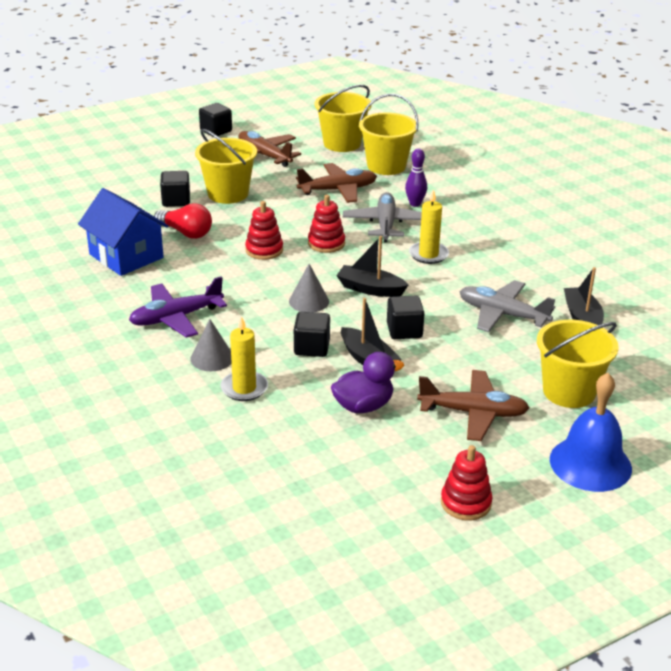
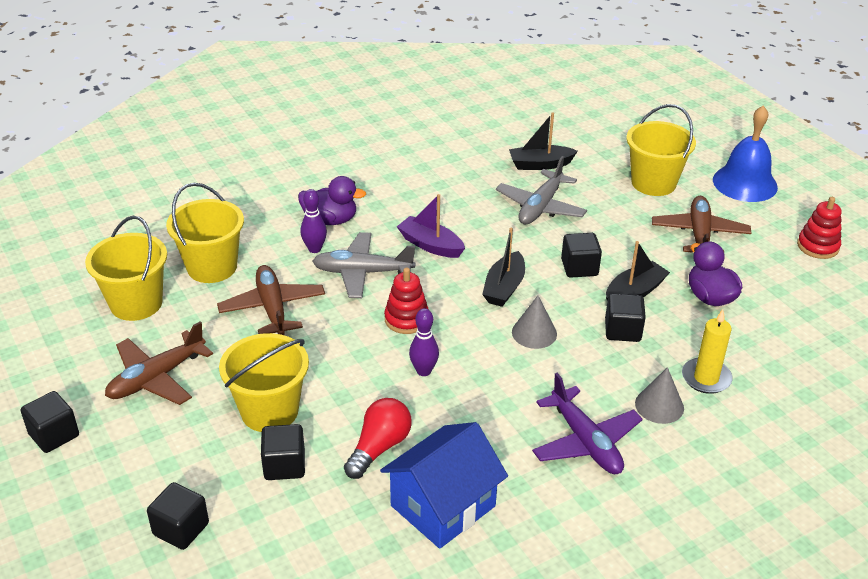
camera: 90 degrees left, 5 degrees up
(131, 172) = (181, 529): none -> black cube
(264, 250) = (423, 371): red stacking toy -> purple bowling pin
(428, 255) = (430, 245): yellow candle -> purple boat
(457, 209) = (330, 220): none -> purple duck

